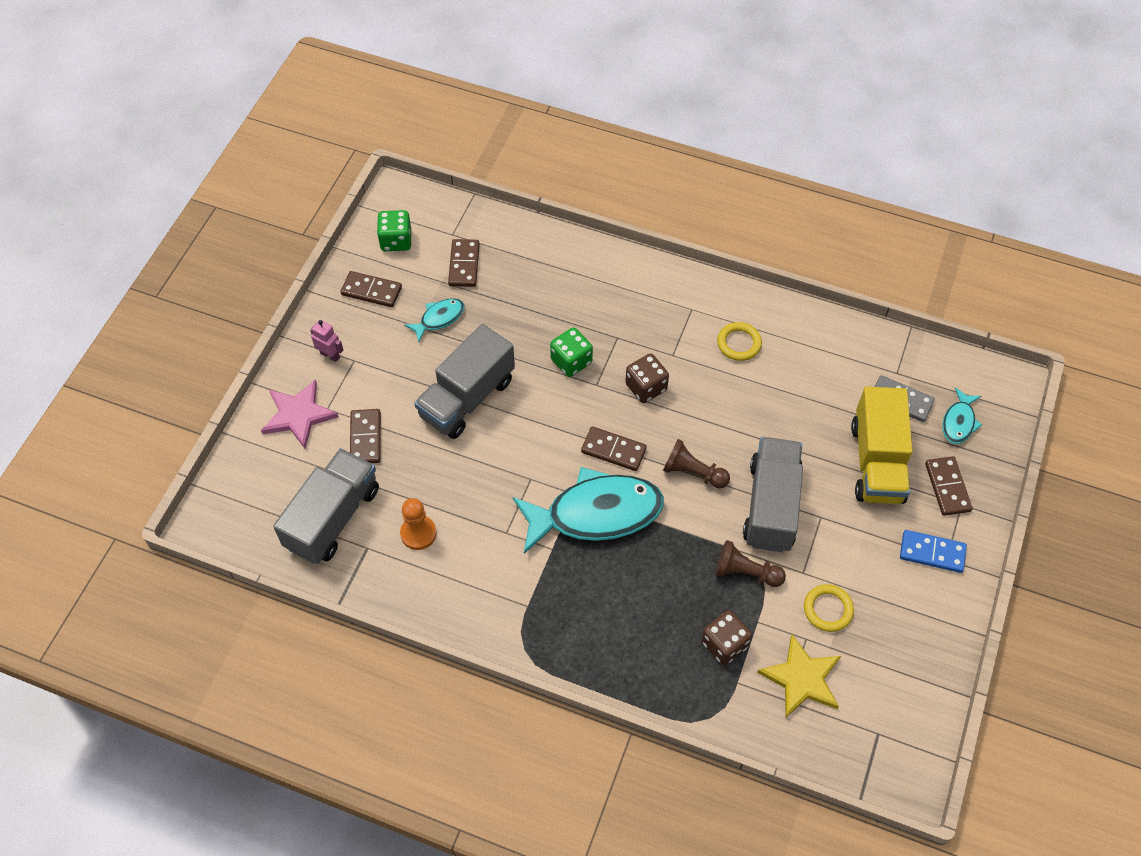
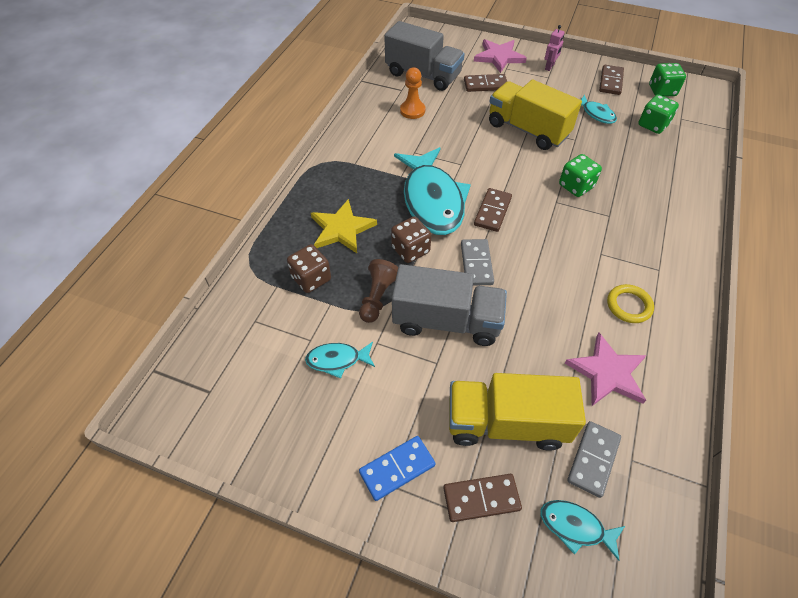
camera: 90 degrees right, 5 degrees down
(464, 265) = (653, 125): brown domino -> green dice
(467, 398) = (527, 130): grey truck -> yellow truck
(646, 387) = (560, 233): brown dice -> brown dice (410, 250)
(693, 472) = (476, 264): brown pawn -> grey domino
(801, 679) = (272, 333): yellow star -> yellow star (341, 229)
(816, 375) = (607, 373): none -> pink star
(828, 609) = (337, 360): yellow ring -> turquoise fish
(932, 552) = (397, 469): blue domino -> blue domino turned 45 degrees clockwise

